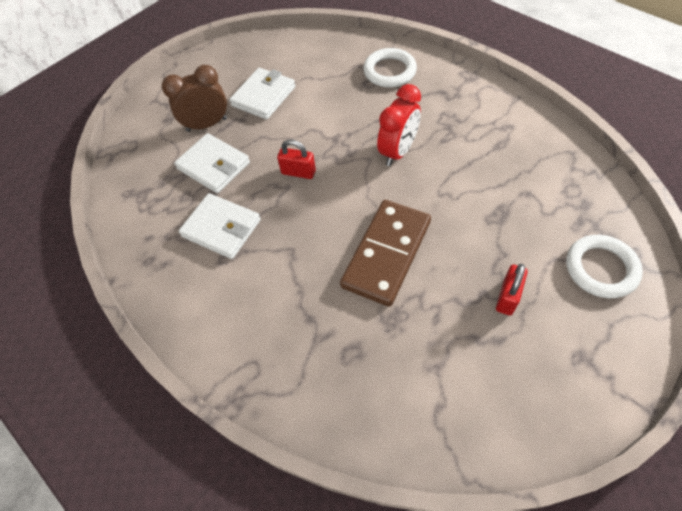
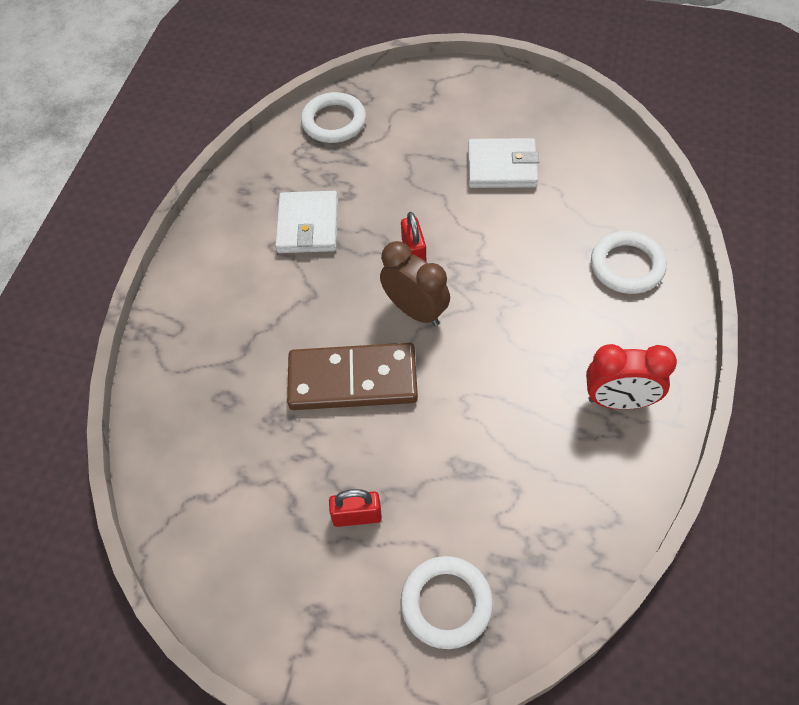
camera: 60 degrees right, 0 degrees up
(135, 173) = (334, 122): none -> white ring
(207, 124) = (429, 141): brown clock -> brown clock (416, 310)
(214, 166) = (379, 177): white wallet -> none
(398, 152) = (500, 330): red clock -> red clock (619, 401)

